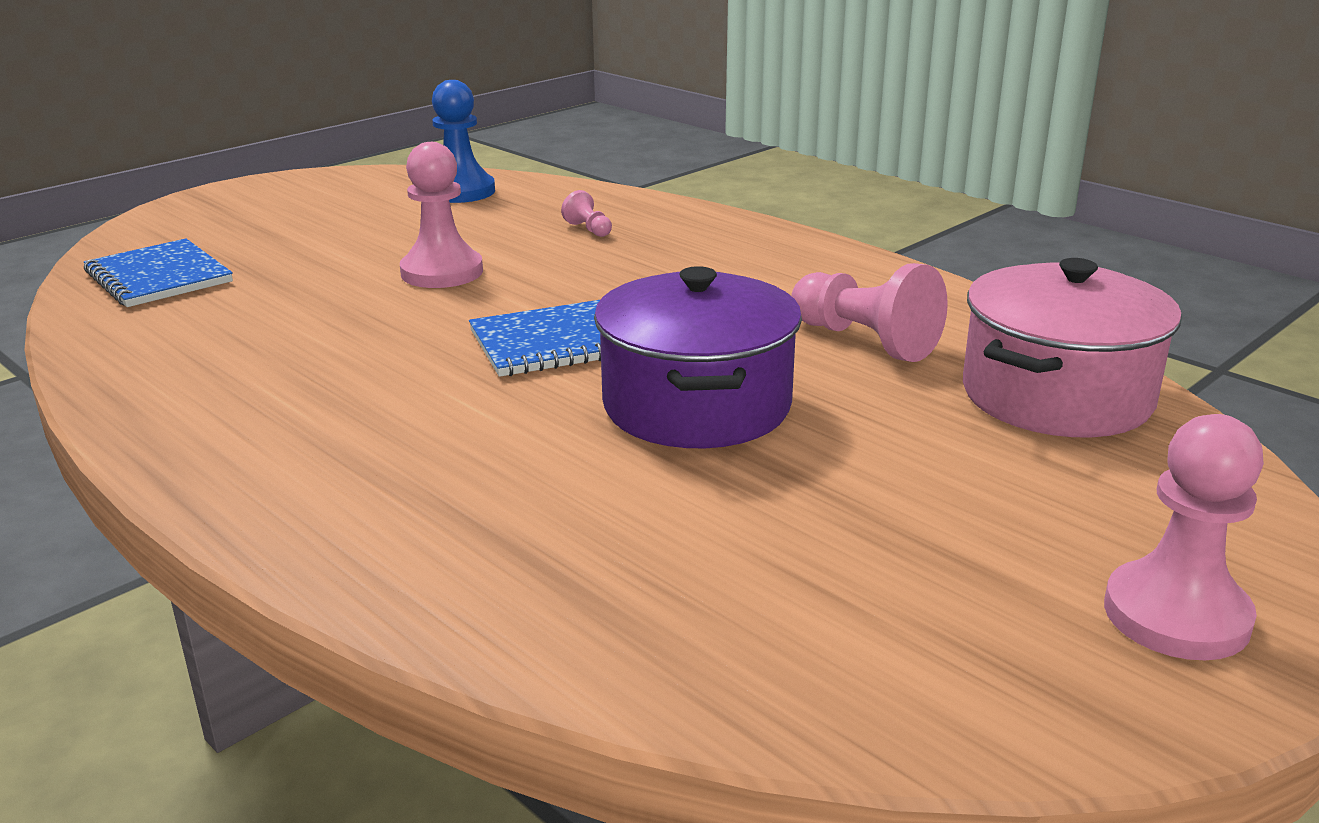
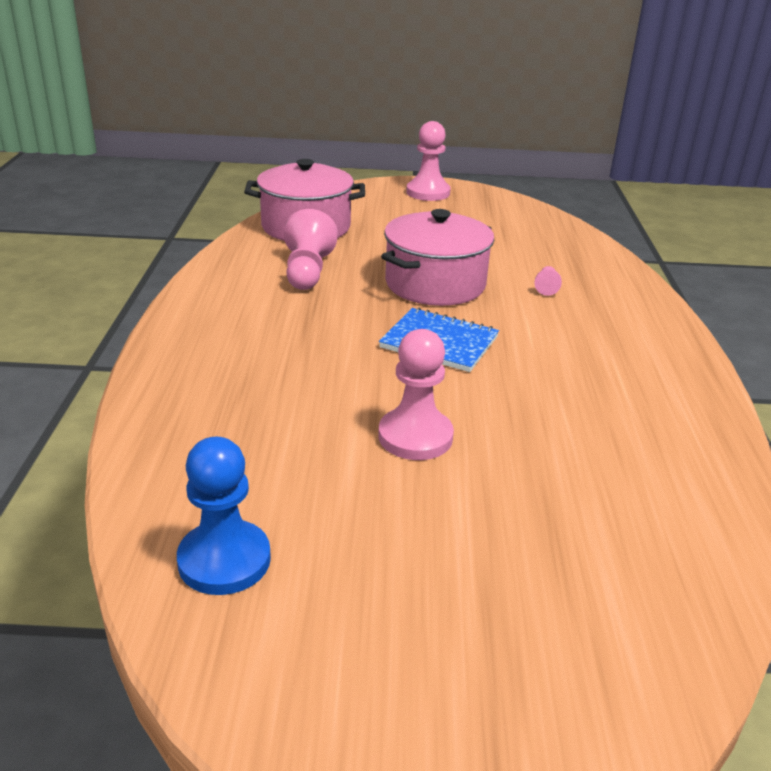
camera: 135 degrees left, 5 degrees up
(158, 277) = (643, 576): blue notebook -> none
(588, 229) = (246, 422): pink pawn -> pink pawn (546, 287)
(697, 405) = (435, 284): purple pot -> pink pot

